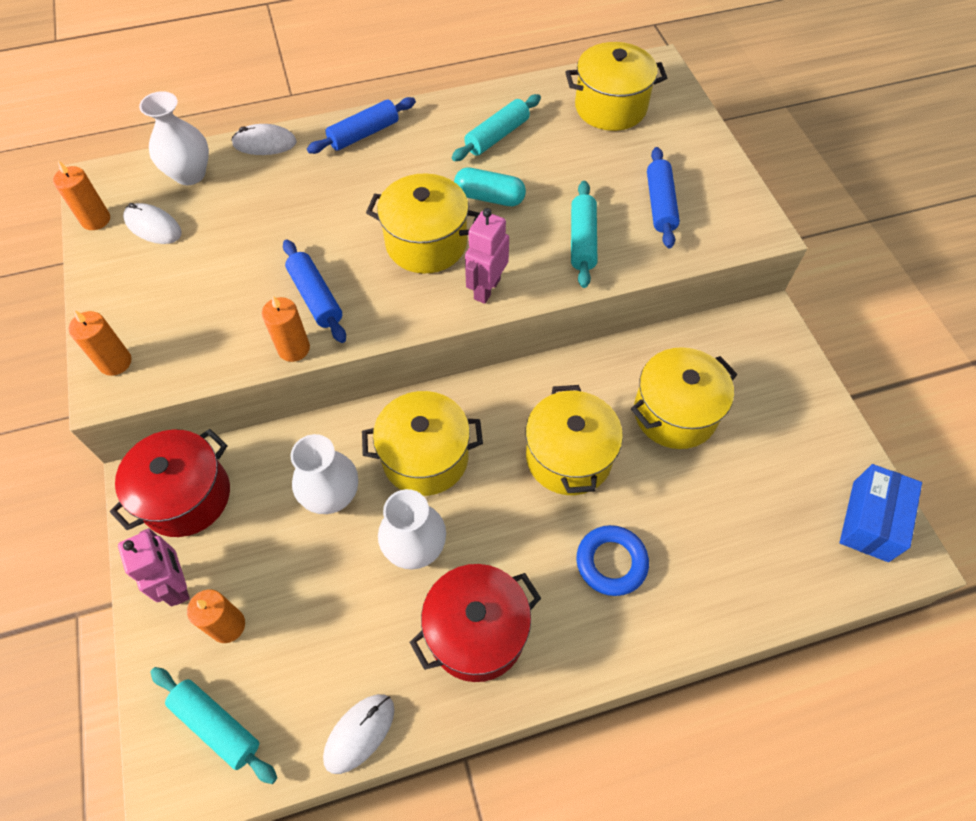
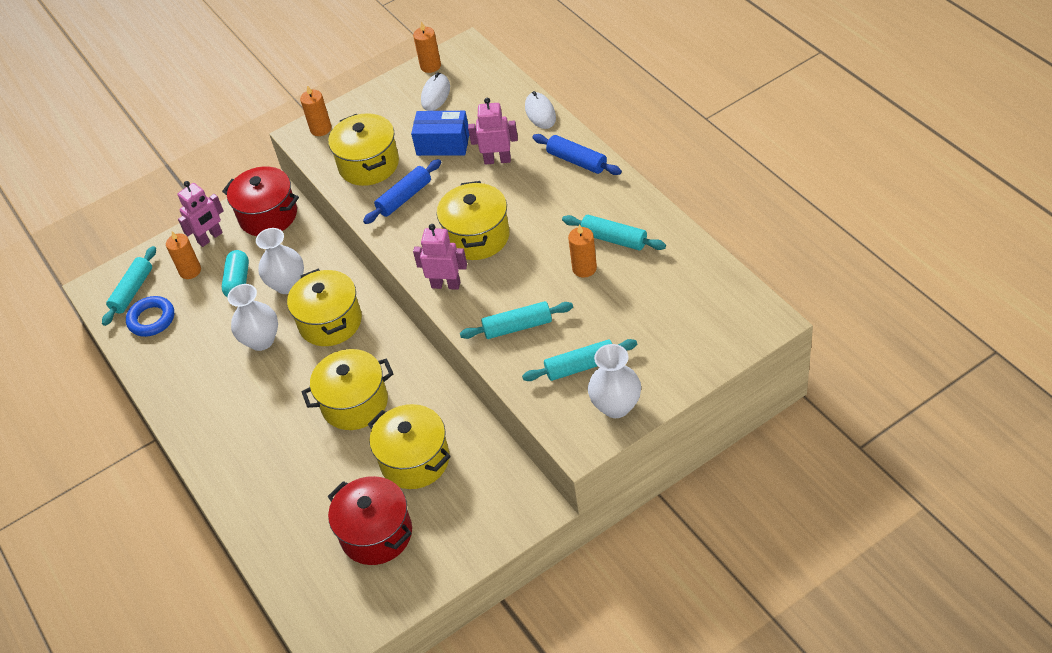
camera: 80 degrees right, 10 degrees down
(190, 174) = (491, 89): white vase -> white vase (616, 406)
(294, 348) = (358, 204): orange candle -> orange candle (584, 268)
(314, 197) = (497, 160): none -> pink robot
(359, 733) = (139, 356): white mouse -> none
(476, 632) = (211, 391): red pot -> red pot (376, 534)
(489, 197) = (540, 257): turquoise capsule -> turquoise capsule (238, 281)
(610, 107) = (689, 302): yellow pot -> yellow pot (369, 164)
(611, 562) = (277, 451): blue ring -> blue ring (151, 319)
(660, 204) = (580, 366): blue rolling pin -> turquoise rolling pin
(870, 521) = (353, 613): blue box -> blue box (443, 144)

